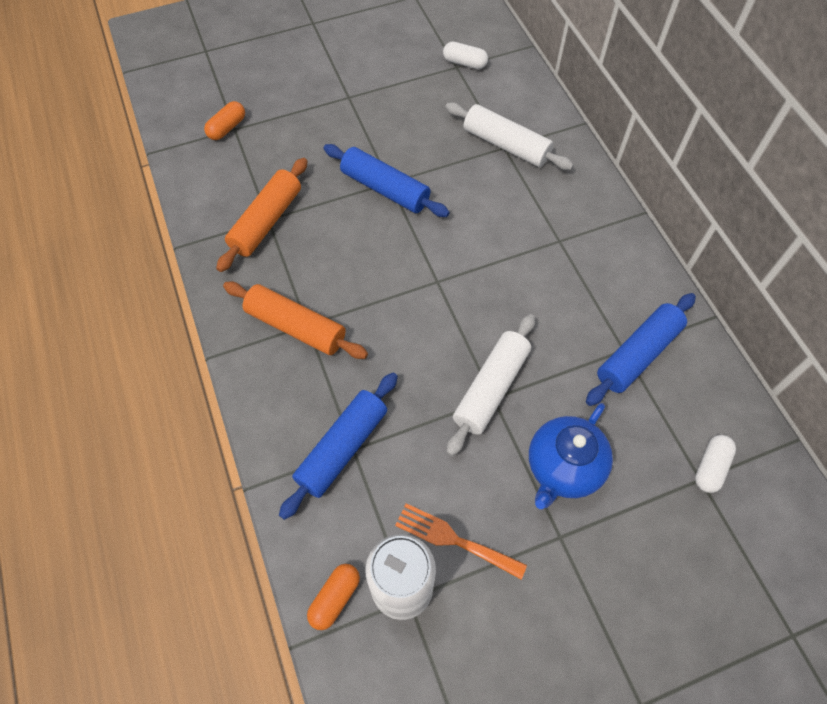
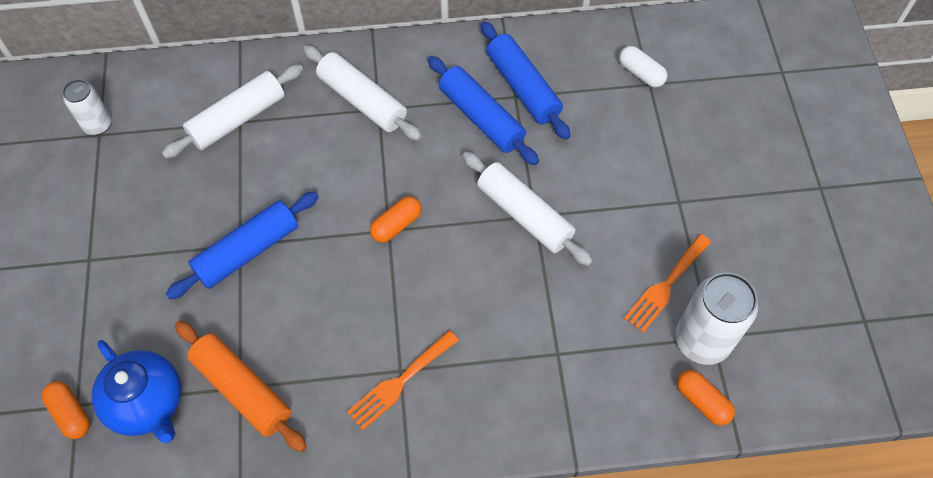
camera: 75 degrees left, 0 degrees up
(296, 327) = (399, 382): orange rolling pin -> orange fork
(342, 448) = (554, 363): blue rolling pin -> blue rolling pin (481, 117)
(444, 286) = (396, 225): none -> orange capsule
(464, 63) = (97, 125): white capsule -> white can
(563, 226) = (362, 100): none -> white rolling pin
(563, 468) = (617, 180): blue teapot -> blue teapot (148, 404)

